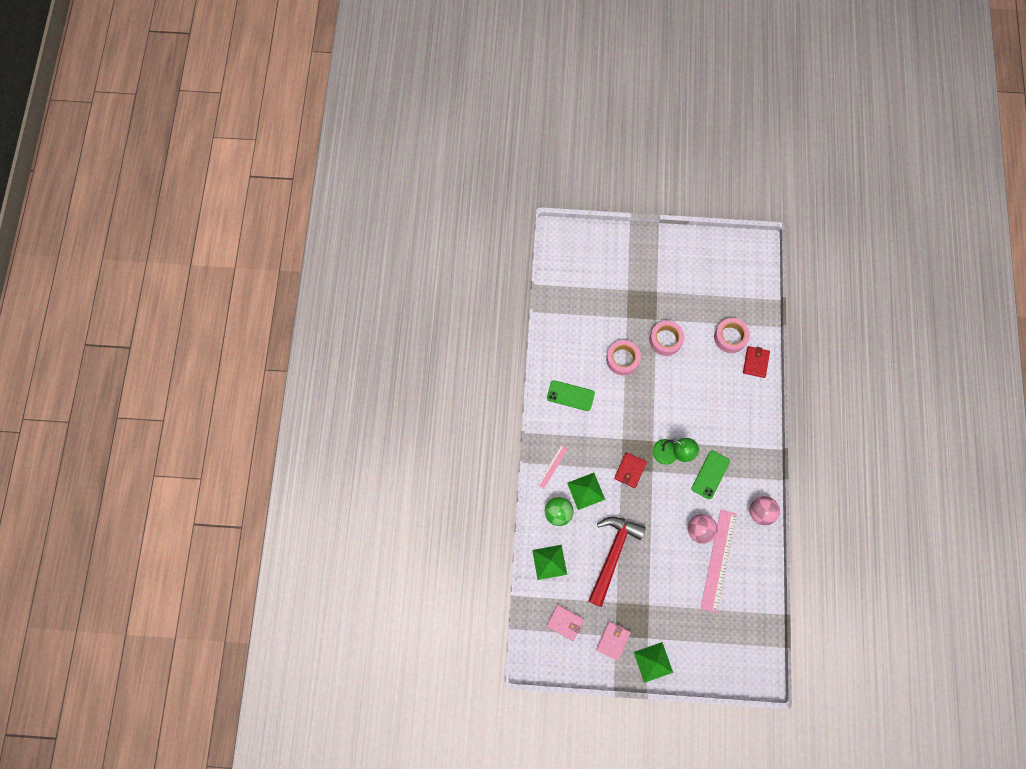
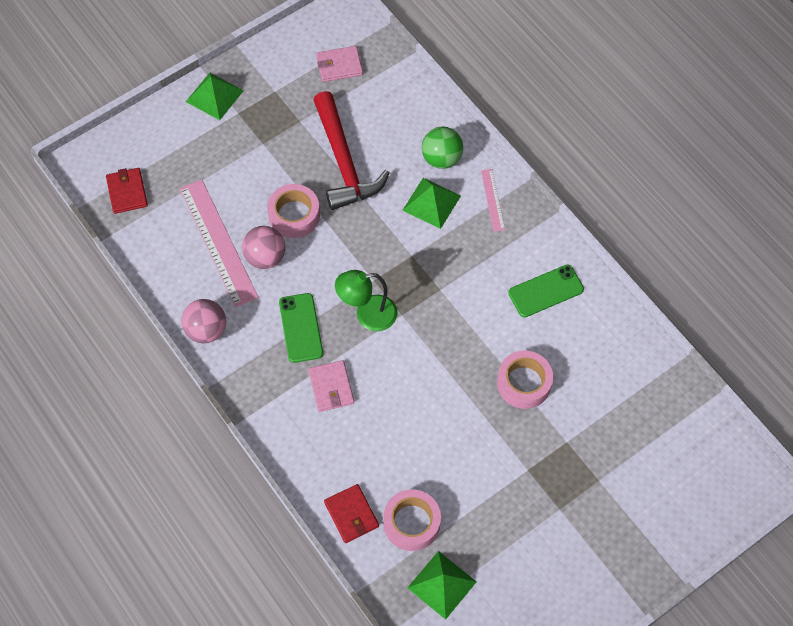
camera: 140 degrees right, 10 degrees down
(549, 562) = (407, 106): green pyramid -> green pyramid (441, 584)
(613, 640) = (274, 85): pink wallet -> pink wallet (331, 387)
(630, 470) = (400, 261): red wallet -> red wallet (127, 192)
(665, 340) = (492, 451): pink tape -> pink tape (294, 215)

